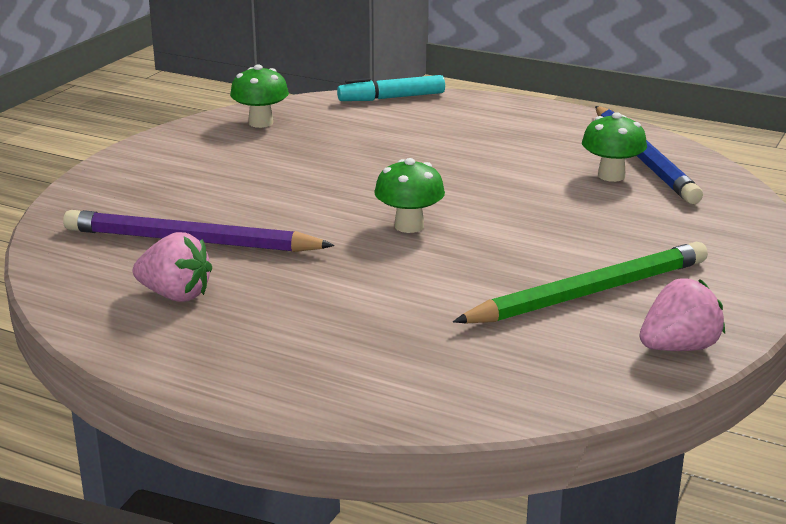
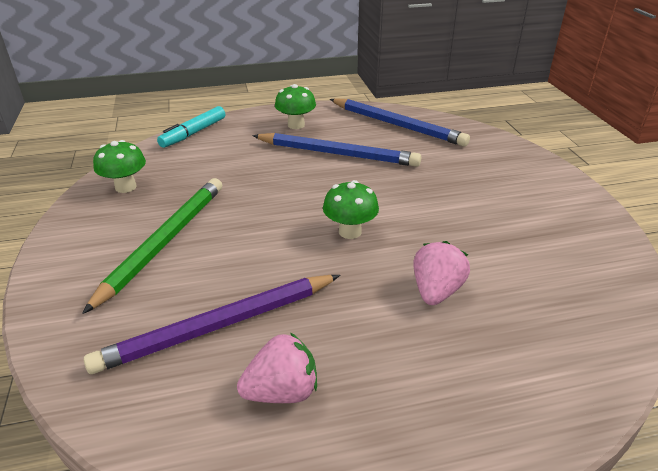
camera: 40 degrees left, 10 degrees up
(515, 162) = (337, 154): none -> blue pencil
(589, 292) = (515, 233): green pencil -> green pencil (164, 242)
(611, 176) = (400, 143): green mushroom -> green mushroom (296, 125)
(678, 348) = (611, 249): pink strawberry -> pink strawberry (436, 291)

